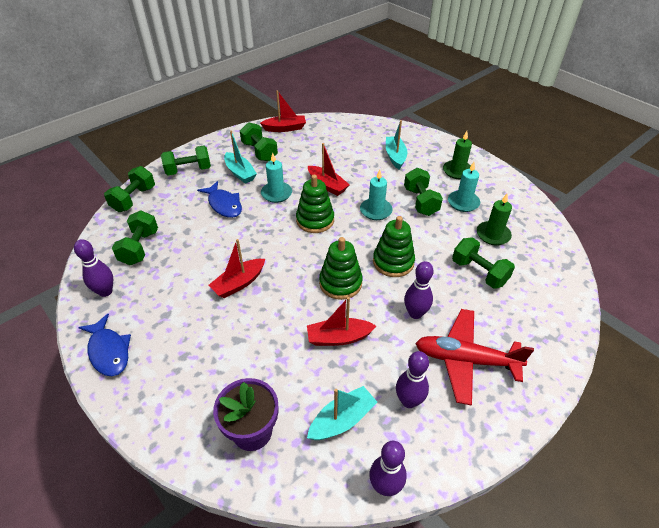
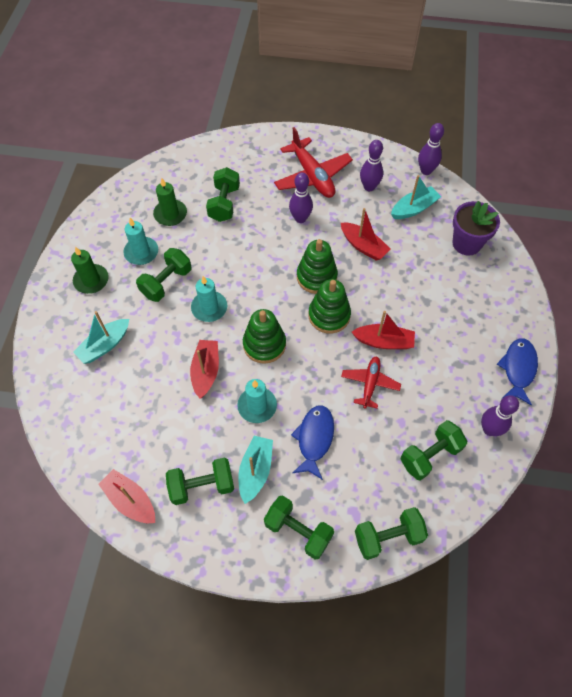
camera: 130 degrees left, 15 degrees up
(220, 253) = (370, 384): none -> red plane
(259, 152) = (202, 486): green dumbbell -> green dumbbell turned 60 degrees clockwise
(342, 420) = (414, 208): turquoise boat -> turquoise boat turned 135 degrees clockwise
(393, 262) = (262, 258): green stacking toy -> green stacking toy (329, 315)

